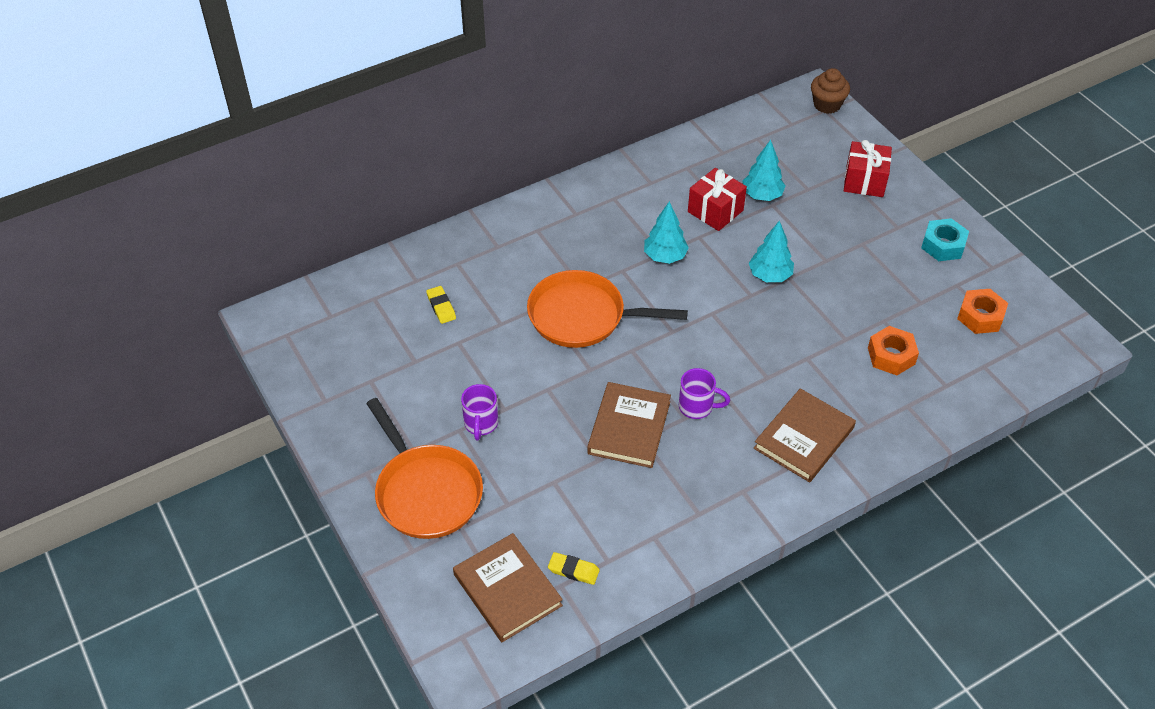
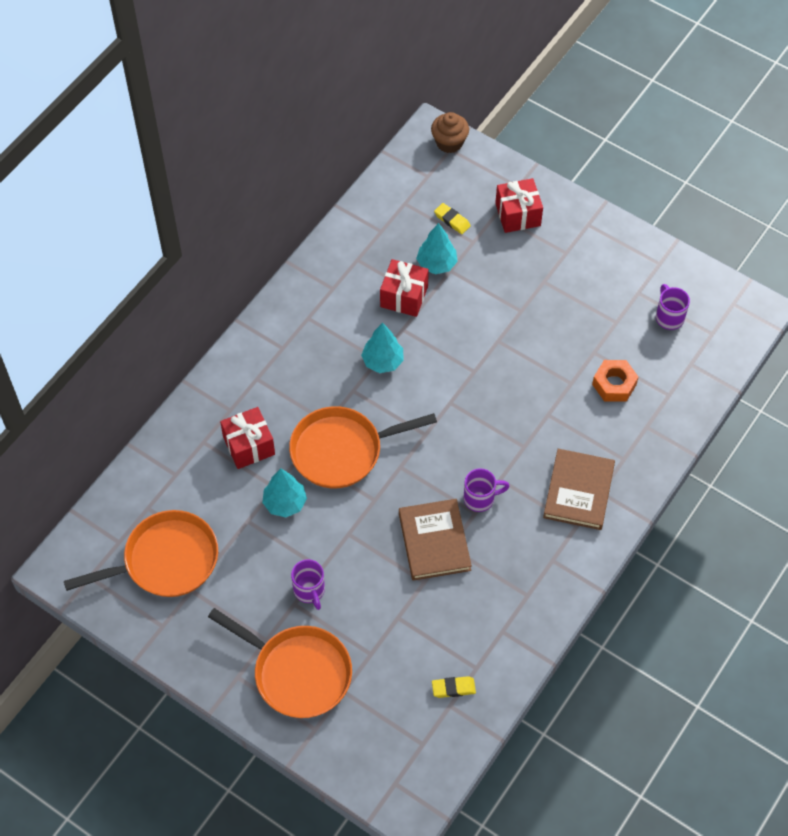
camera: 25 degrees left, 10 degrees up
(362, 347) = (165, 561): none -> orange pan
(441, 307) = (213, 492): yellow eraser -> yellow eraser (452, 220)
(497, 281) = (249, 445): none -> red gift
(507, 590) = (410, 728): brown book -> none
(769, 275) = (481, 345): turquoise tree -> turquoise tree (285, 503)
(943, 245) = (611, 257): turquoise nut -> none
(980, 316) = (669, 317): orange nut -> purple mug

